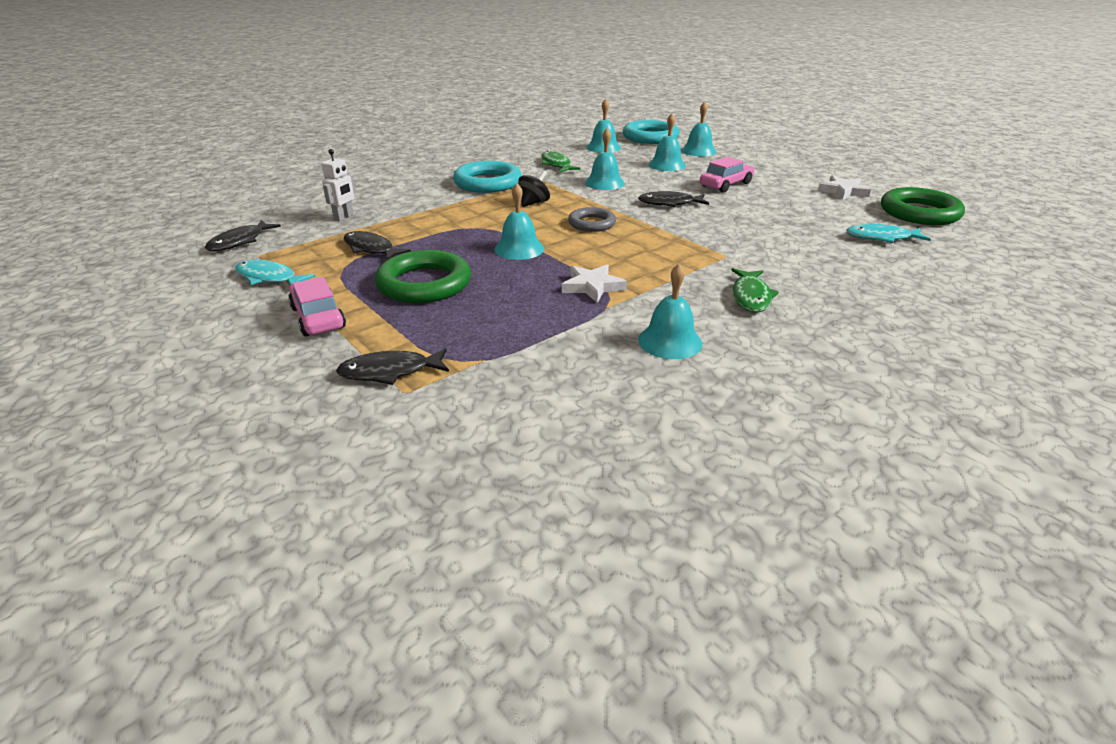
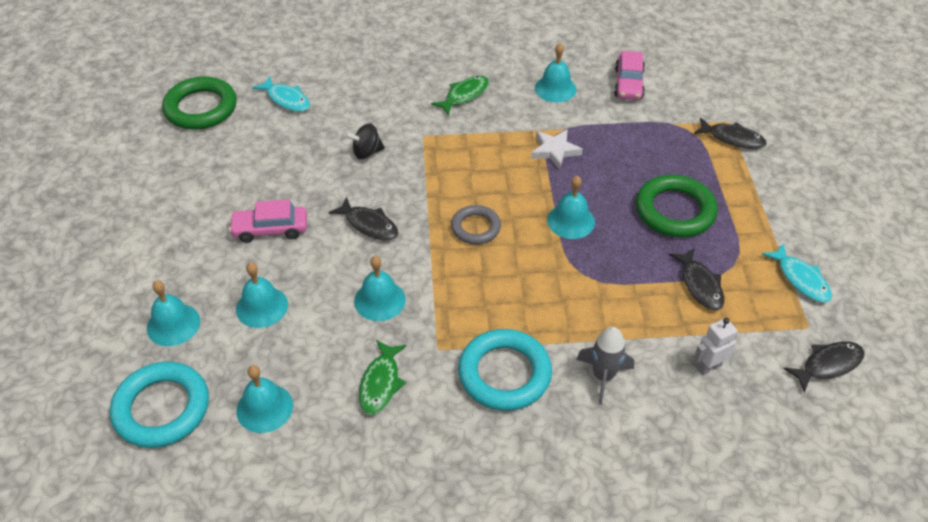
camera: 145 degrees left, 15 degrees up
(318, 317) = (767, 207): pink car -> pink car (628, 84)
(421, 197) = (603, 376): none -> grey rocket
(534, 203) = (493, 294): black spinning top -> black spinning top (366, 152)
(843, 191) = (193, 163): white star -> none

